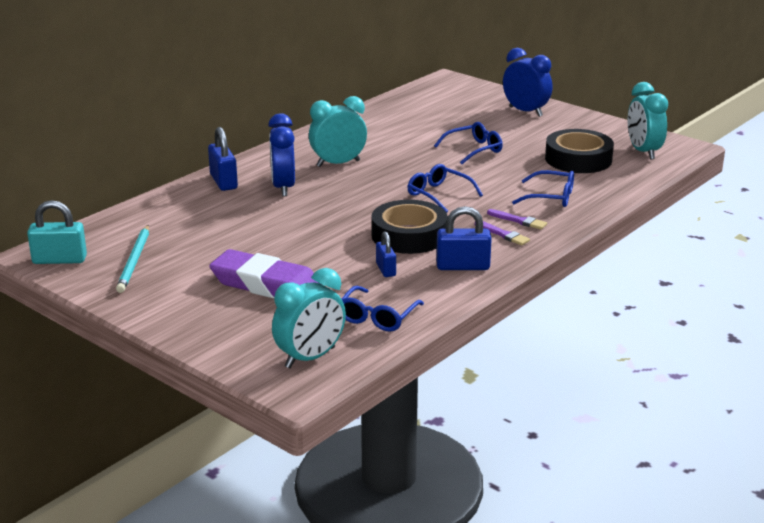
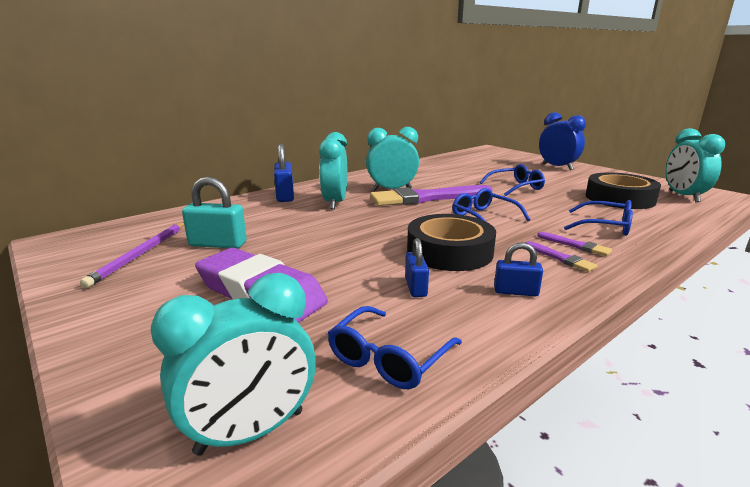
camera: 10 degrees right, 5 degrees down
(59, 260) = (69, 247): turquoise padlock -> turquoise padlock (217, 244)
(134, 261) = (140, 254): turquoise pencil -> purple pencil
(283, 187) = (335, 203): blue clock -> turquoise clock
(379, 173) = (427, 198): none -> purple brush
(463, 266) = (515, 292): blue padlock -> blue padlock, size x0.63

